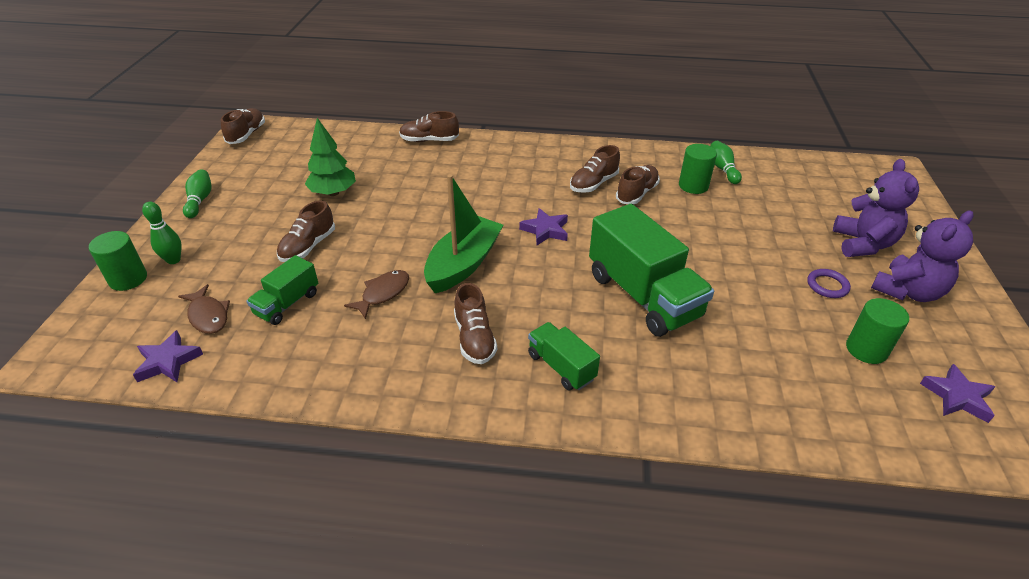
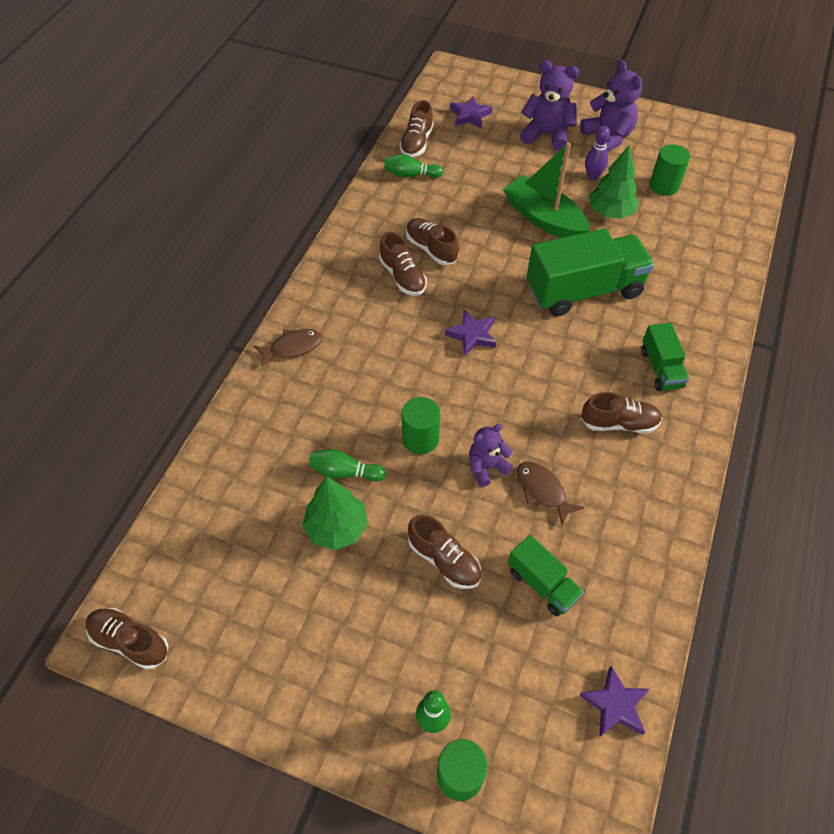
camera: 75 degrees left, 15 degrees up
(200, 200) = (300, 699): green bowling pin -> green bowling pin (345, 472)
(208, 316) = (548, 667): brown fish -> brown fish (292, 347)
(402, 257) = (486, 467): none -> purple teddy bear
(429, 140) = (250, 408): brown shoe -> brown shoe (417, 143)
(463, 264) = (510, 413): green boat -> green boat (544, 218)
(561, 367) = (661, 368): green truck -> green truck turned 75 degrees counterclockwise
(693, 186) = (432, 204): green cylinder -> green cylinder (420, 439)
(778, 305) = (610, 212): none -> green tree
(827, 286) = (593, 176): purple ring -> purple bowling pin
(957, 397) = (711, 164): purple star -> purple star (470, 116)

